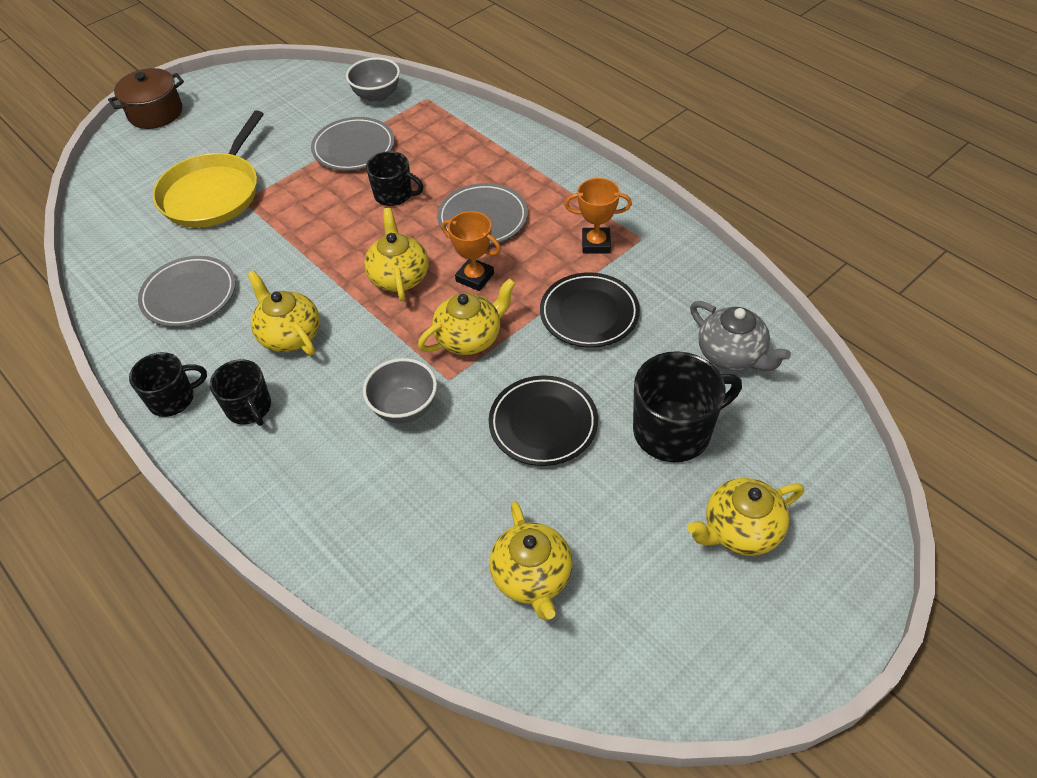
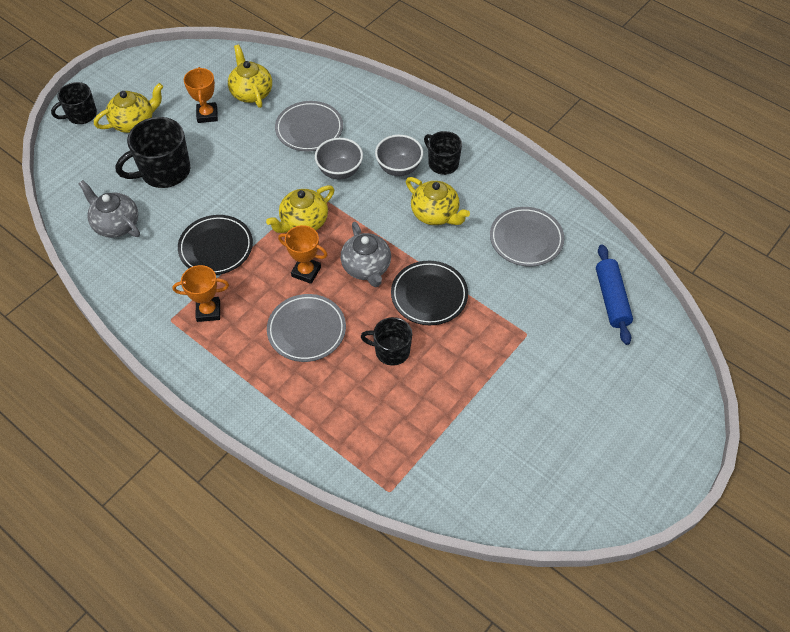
camera: 170 degrees right, 5 degrees up
(132, 226) = (611, 299): none -> blue rolling pin
(155, 113) = (677, 444): brown pot -> none
(173, 399) = (496, 165): black mug -> black mug (81, 115)
(213, 193) = (559, 340): yellow pan -> none
(354, 148) = (446, 408): grey plate -> grey plate (309, 129)
(377, 96) = (445, 490): grey bowl -> grey bowl (399, 168)
(399, 277) = (366, 267): yellow teapot -> grey teapot
(543, 424) = (248, 169): black plate -> black plate (429, 295)
(611, 534) = (207, 115): none -> orange trophy

